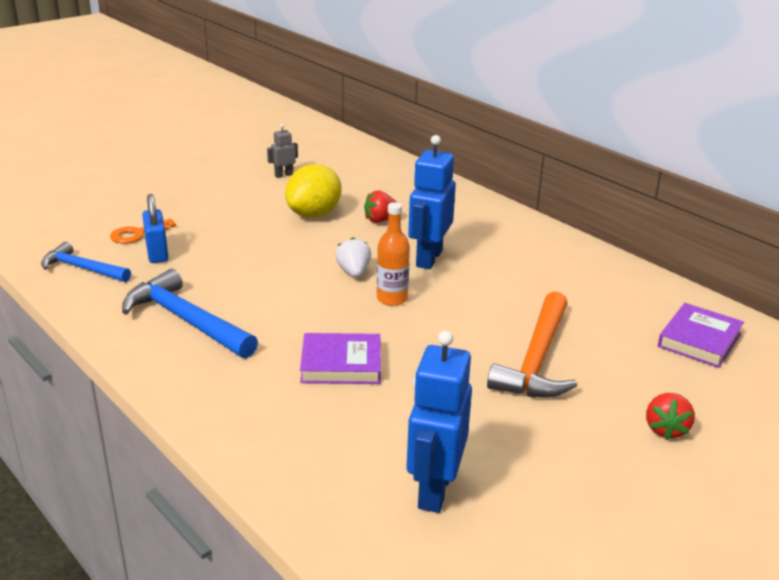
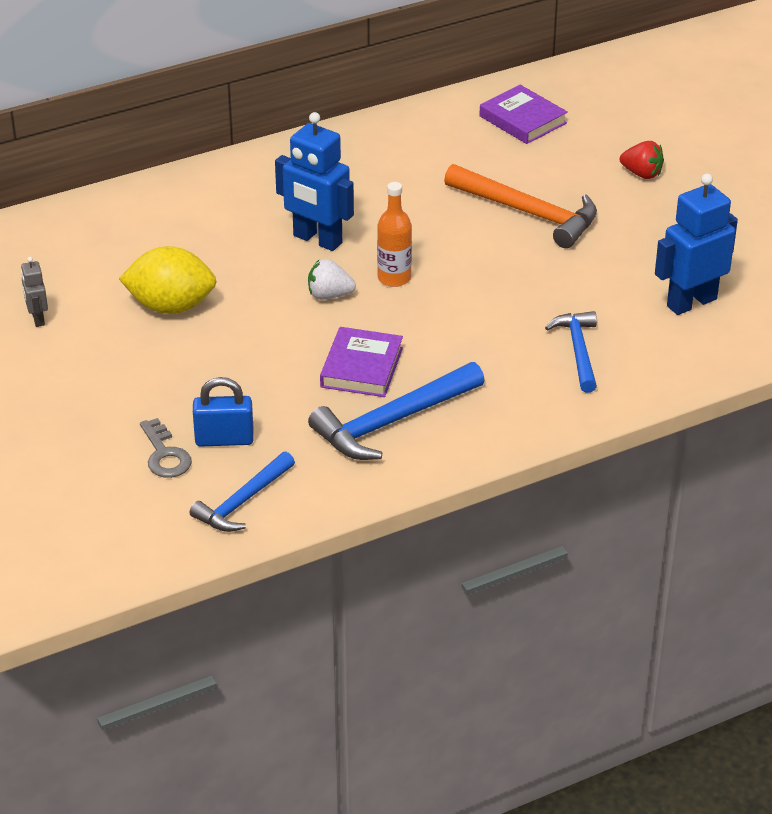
camera: 75 degrees left, 10 degrees up
(138, 234) = (165, 455): orange key -> grey key
(314, 214) = (171, 306): yellow lemon -> yellow lemon turned 45 degrees counterclockwise
(316, 413) = (578, 351): none -> blue hammer
(341, 364) = (504, 326): purple book -> purple book (362, 367)
(381, 220) = (209, 258): red strawberry -> none
(434, 490) = (691, 302): blue robot -> blue robot turned 120 degrees clockwise

